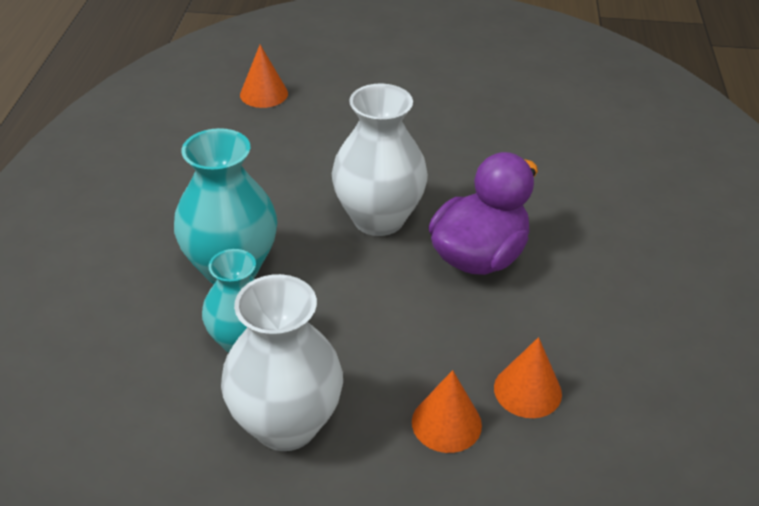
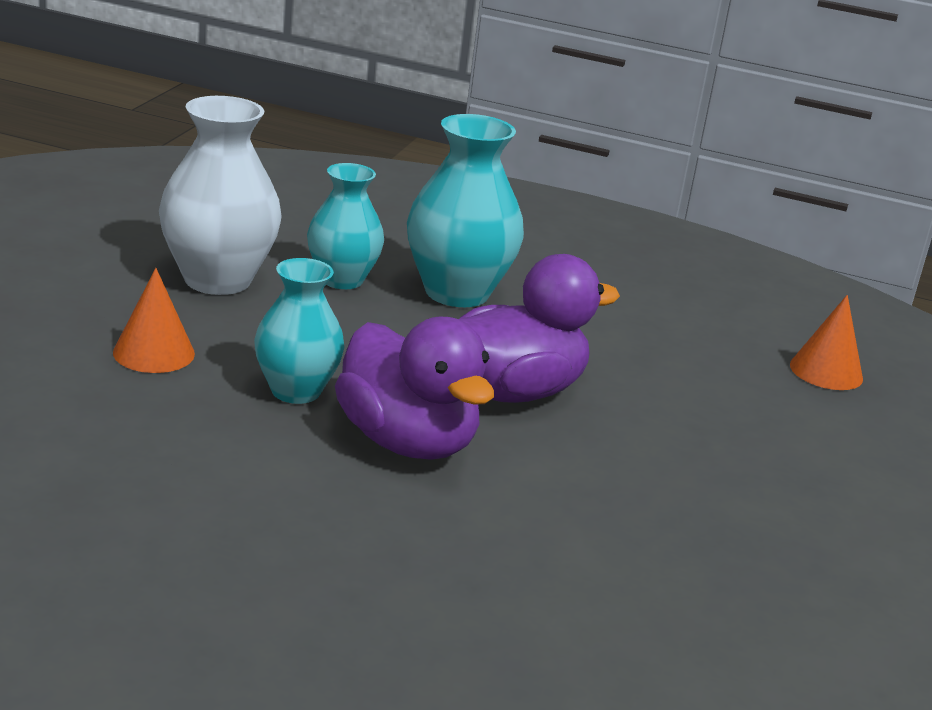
camera: 100 degrees right, 15 degrees down
(378, 219) = (513, 391): white vase -> purple duck
(450, 324) = (296, 391): none -> turquoise vase
(527, 390) = (159, 410): orange cone -> none

